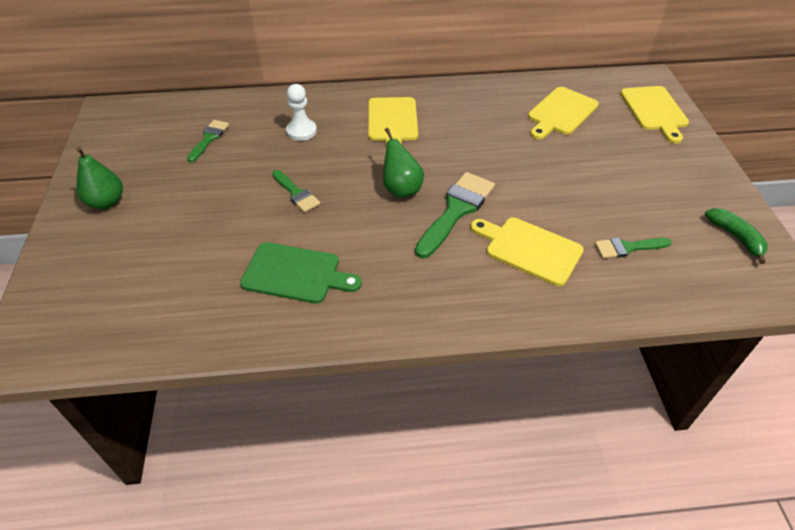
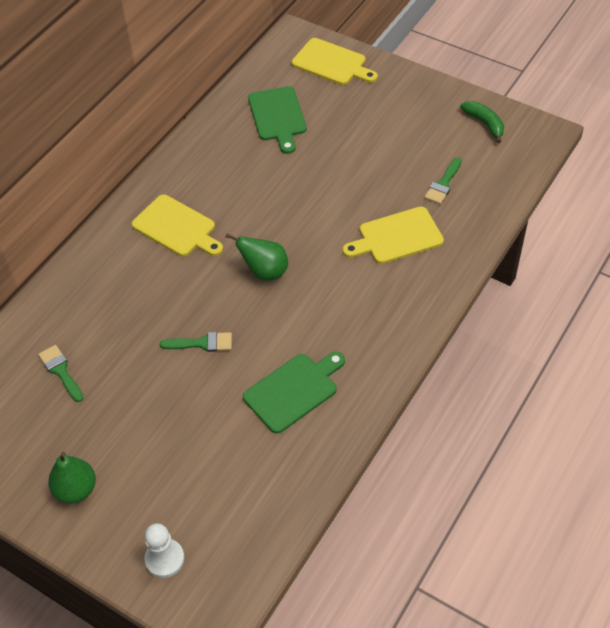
camera: 50 degrees left, 5 degrees up
(301, 131) = (122, 297): white pawn -> white pawn (164, 559)
(456, 210) = (320, 253): green brush -> none
(561, 113) = (277, 117): yellow cutting board -> green cutting board
(736, 237) = (484, 123): green banana -> green banana turned 45 degrees clockwise

